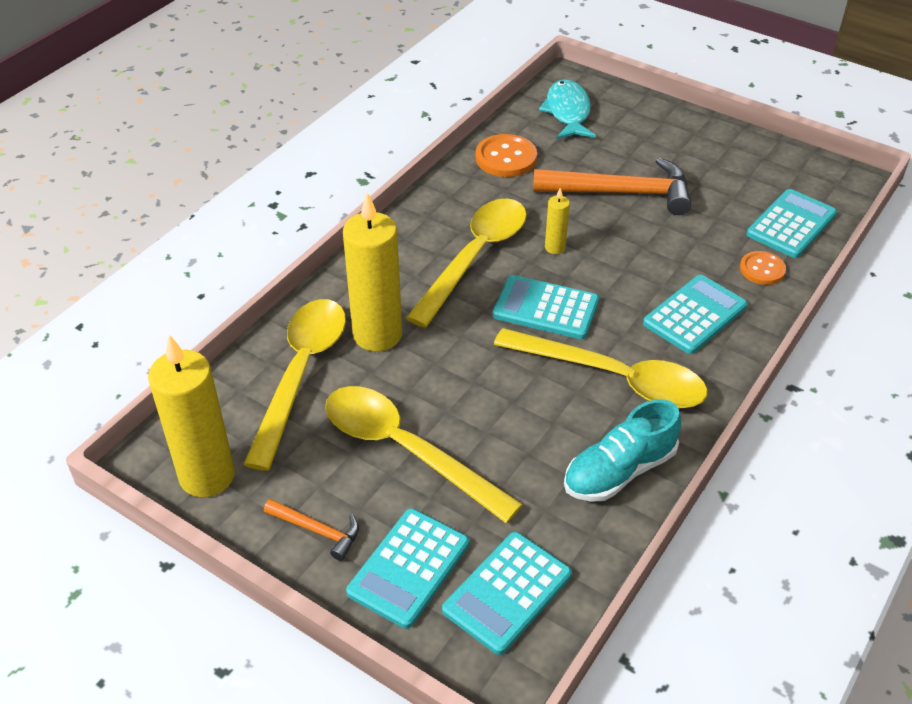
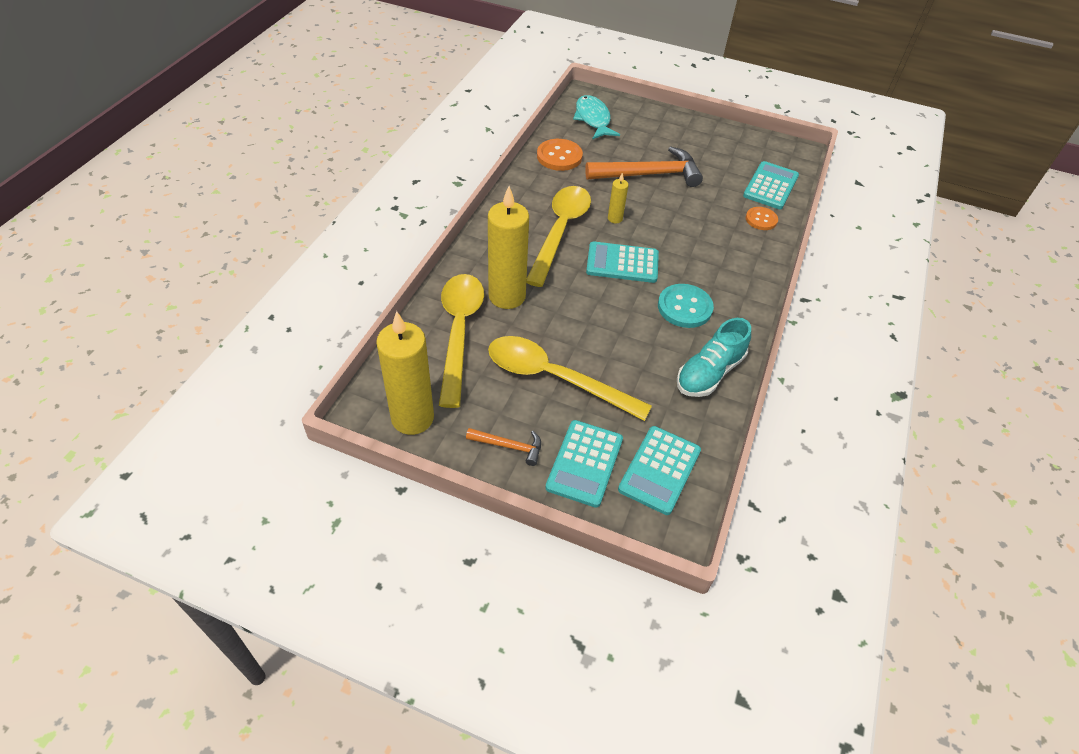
camera: 15 degrees left, 5 degrees up
(613, 378) = (684, 307): yellow spoon -> turquoise button
(695, 315) = (726, 256): turquoise calculator -> none

